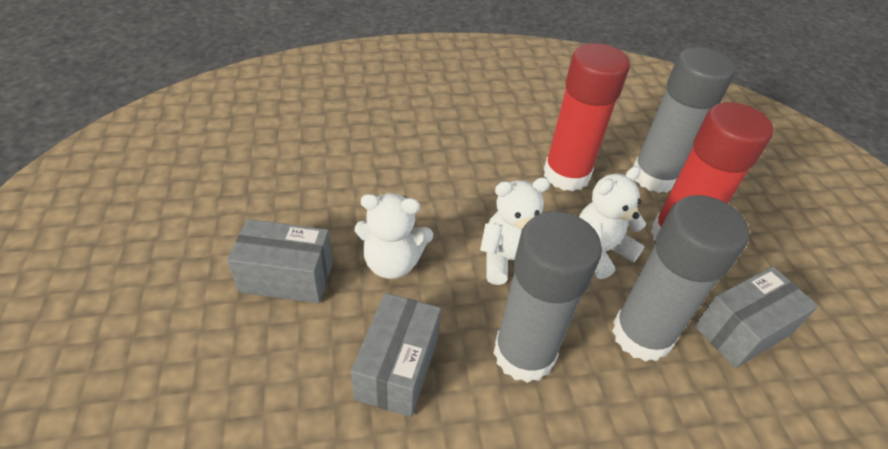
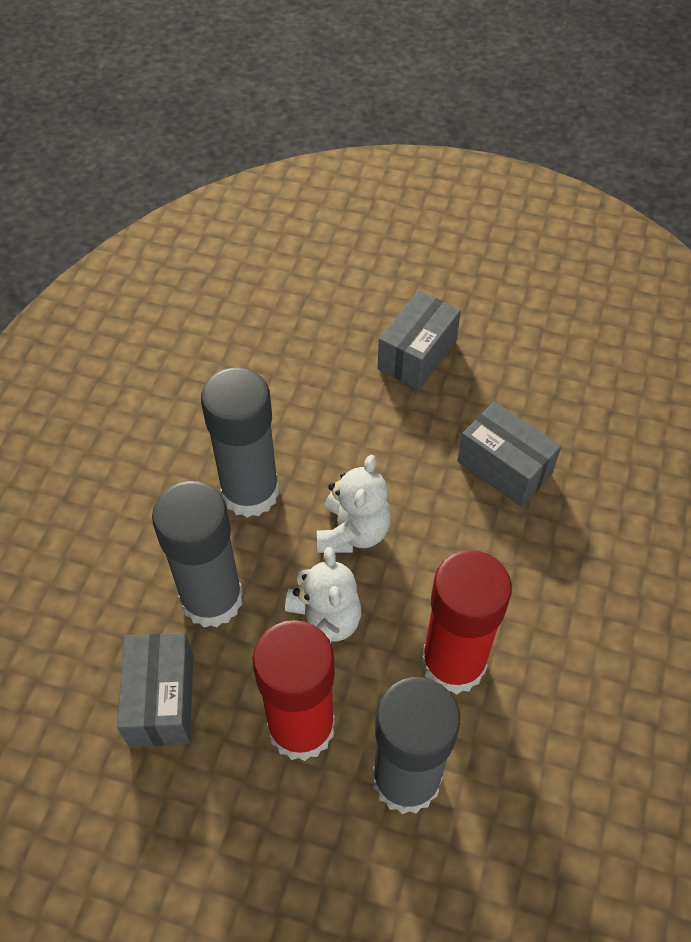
camera: 120 degrees right, 10 degrees up
(392, 262) = (397, 433): white teddy bear -> none
(397, 367) = (289, 401): grey box -> grey box (504, 467)

